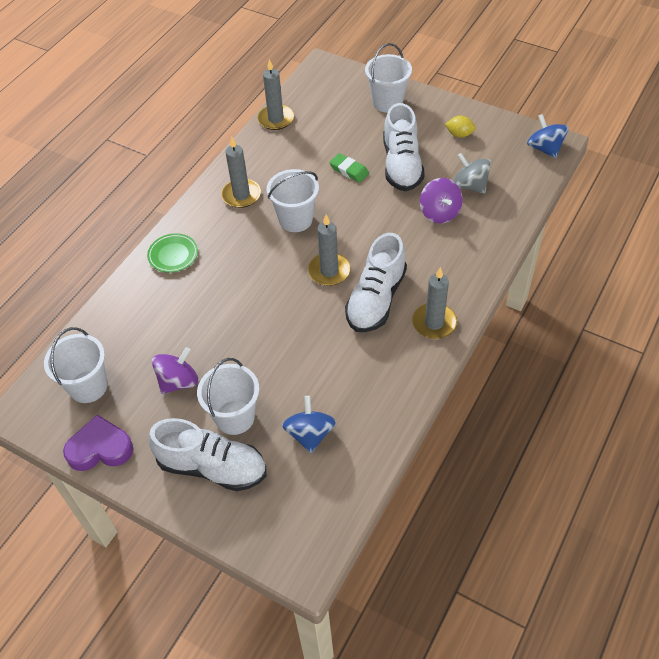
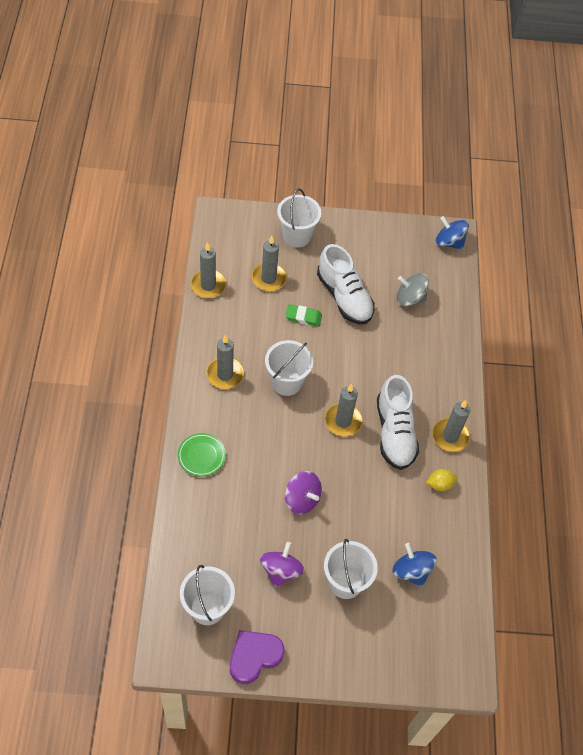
camera: 35 degrees left, 5 degrees up
(212, 467) = (354, 631): white shoe -> none
(336, 129) = (268, 278): none -> grey candle
(439, 213) = (400, 333): purple spinning top -> purple spinning top (302, 499)
(459, 134) = (375, 250): yellow lemon -> yellow lemon (439, 484)

